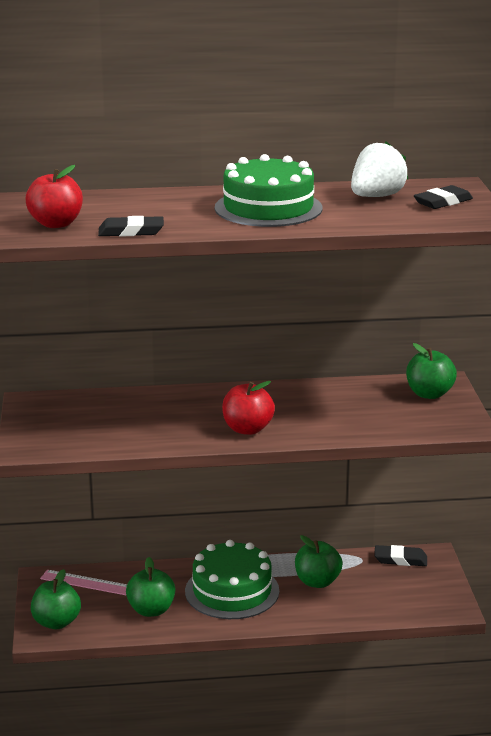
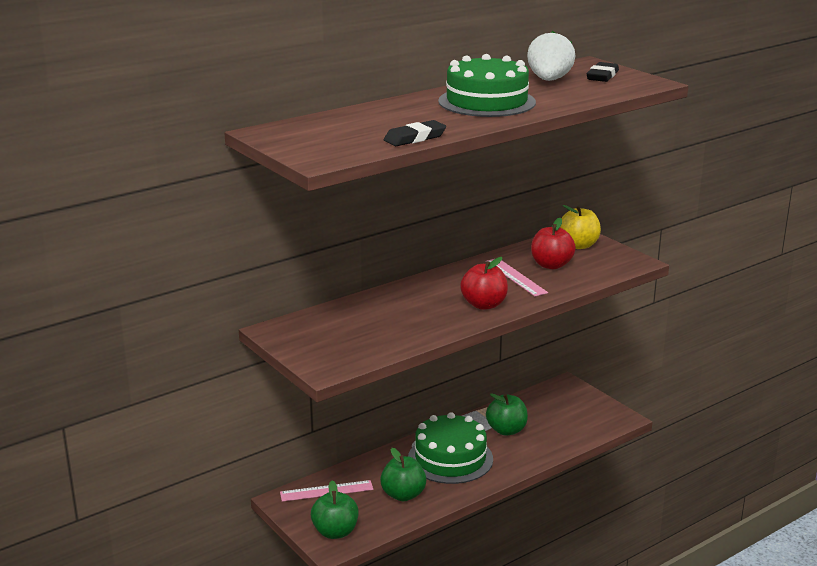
camera: 30 degrees left, 0 degrees up
(56, 224) = (339, 144): red apple -> red apple (551, 265)
(317, 410) = (516, 277): none -> pink ruler
(400, 559) = (547, 394): black eraser -> none
(429, 394) = (578, 245): green apple -> yellow apple

